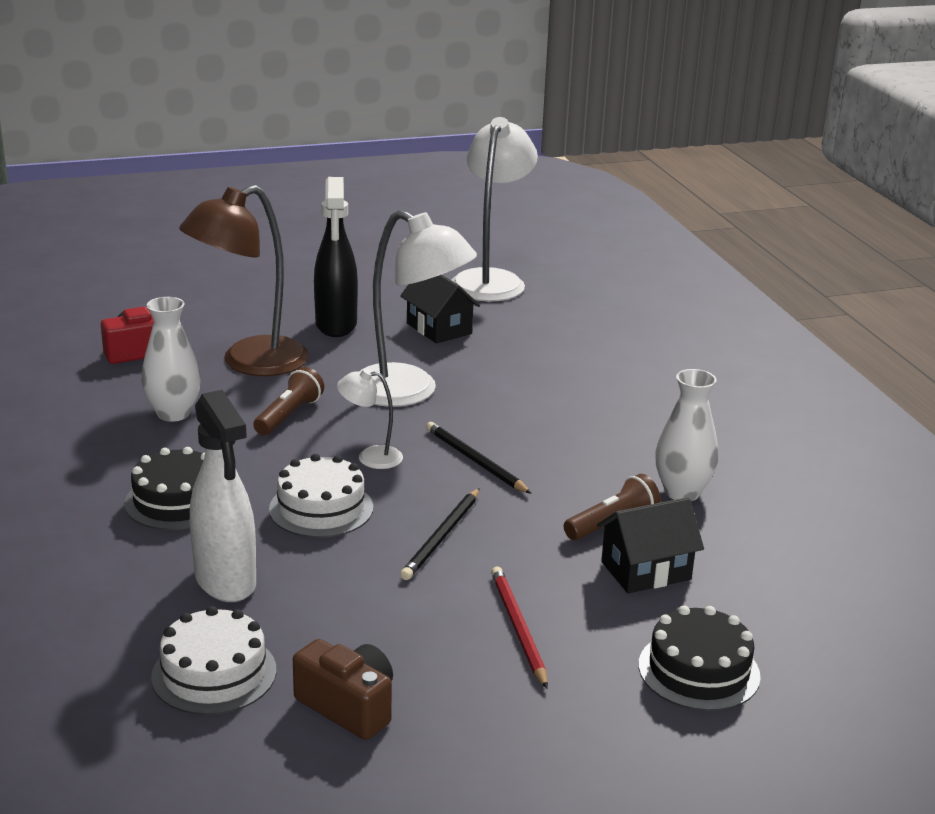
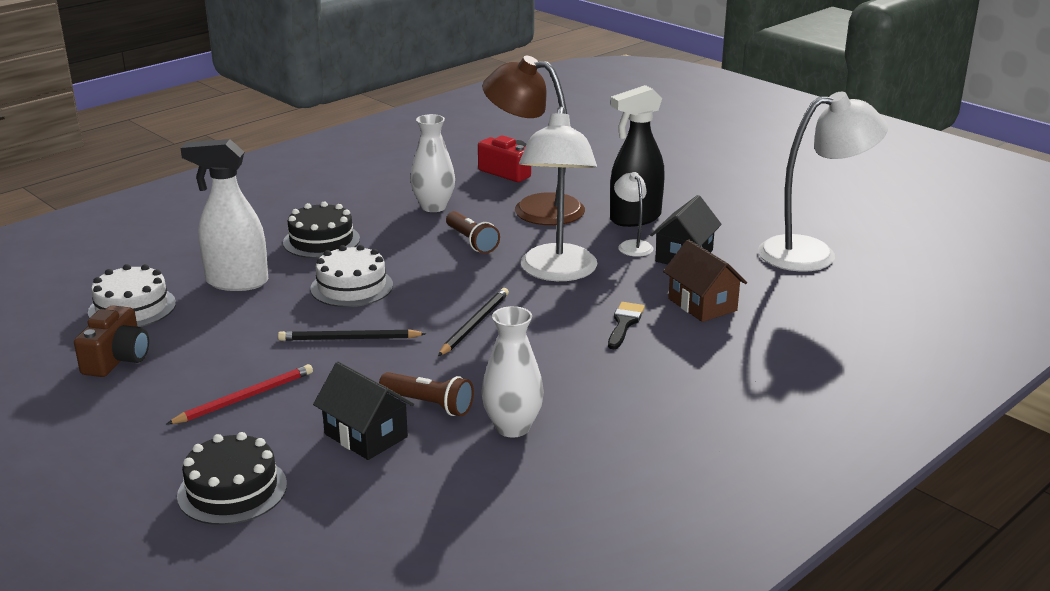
camera: 65 degrees right, 0 degrees up
(225, 581) = (236, 282): white spray bottle -> white spray bottle turned 60 degrees clockwise
(289, 415) = (471, 241): brown flashlight -> brown flashlight turned 60 degrees clockwise
(370, 457) = (440, 284): white lamp -> white lamp (632, 245)
(538, 350) = (702, 305): none -> brown house
(540, 391) = (624, 323): none -> black brush

